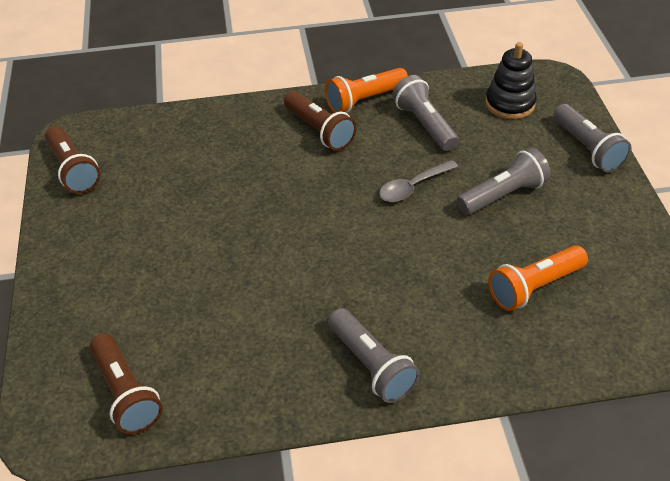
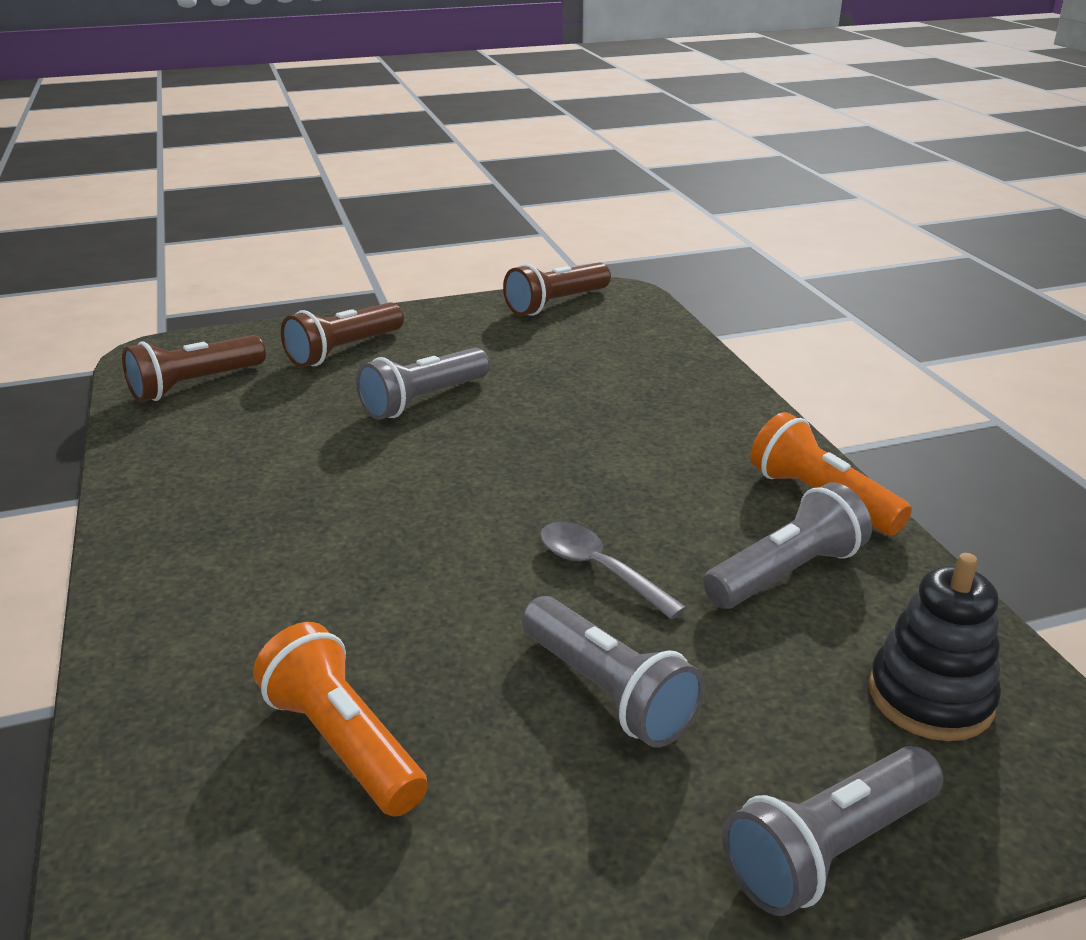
camera: 80 degrees right, 15 degrees down
(319, 130) = (712, 461): brown flashlight -> brown flashlight (344, 351)
(371, 365) = (193, 554): grey flashlight -> grey flashlight (424, 400)

